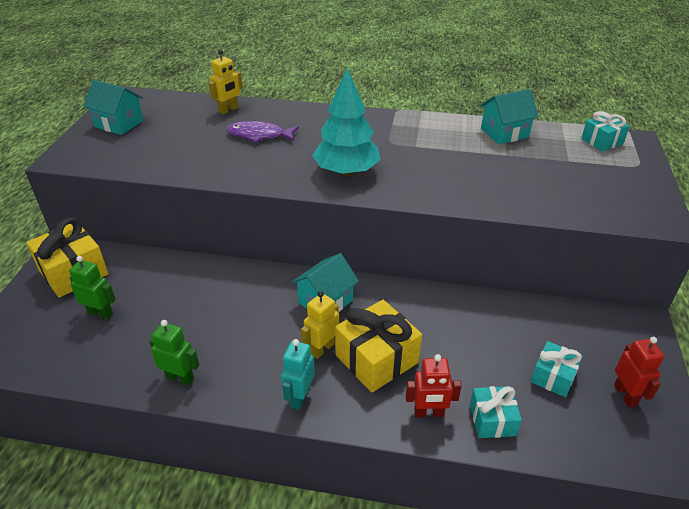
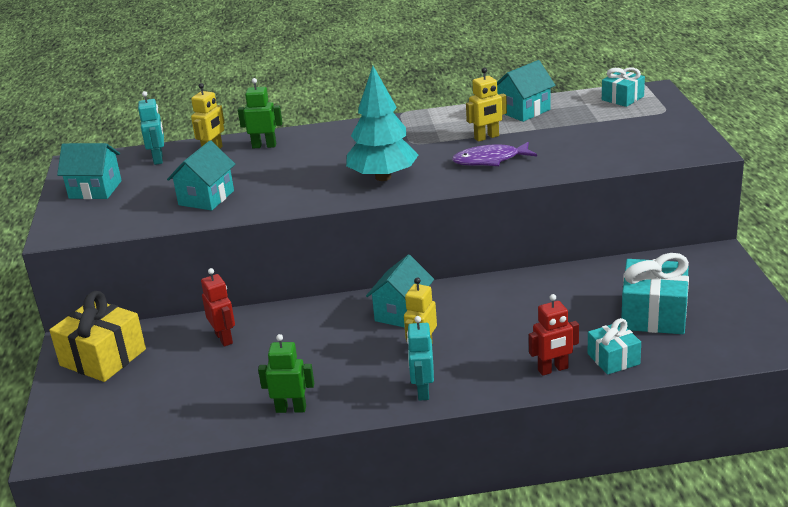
camera: 15 degrees left, 10 degrees down
(100, 313) = (164, 382): green robot -> green robot (264, 146)
(184, 107) = (158, 159): none -> turquoise robot
(193, 154) = (206, 198): none -> turquoise house
(259, 135) = (266, 166): purple fish -> purple fish (490, 160)
(376, 358) = (481, 344): yellow gift -> none
(458, 153) = (486, 137): none -> yellow robot
(553, 377) = (653, 314): turquoise gift -> turquoise gift, size x1.69
(625, 395) = (723, 310): red robot -> red robot (224, 338)

